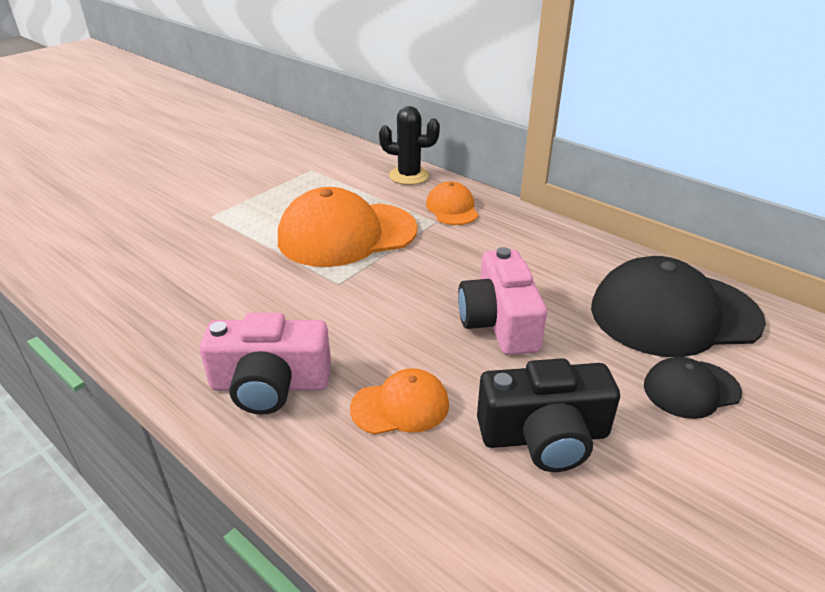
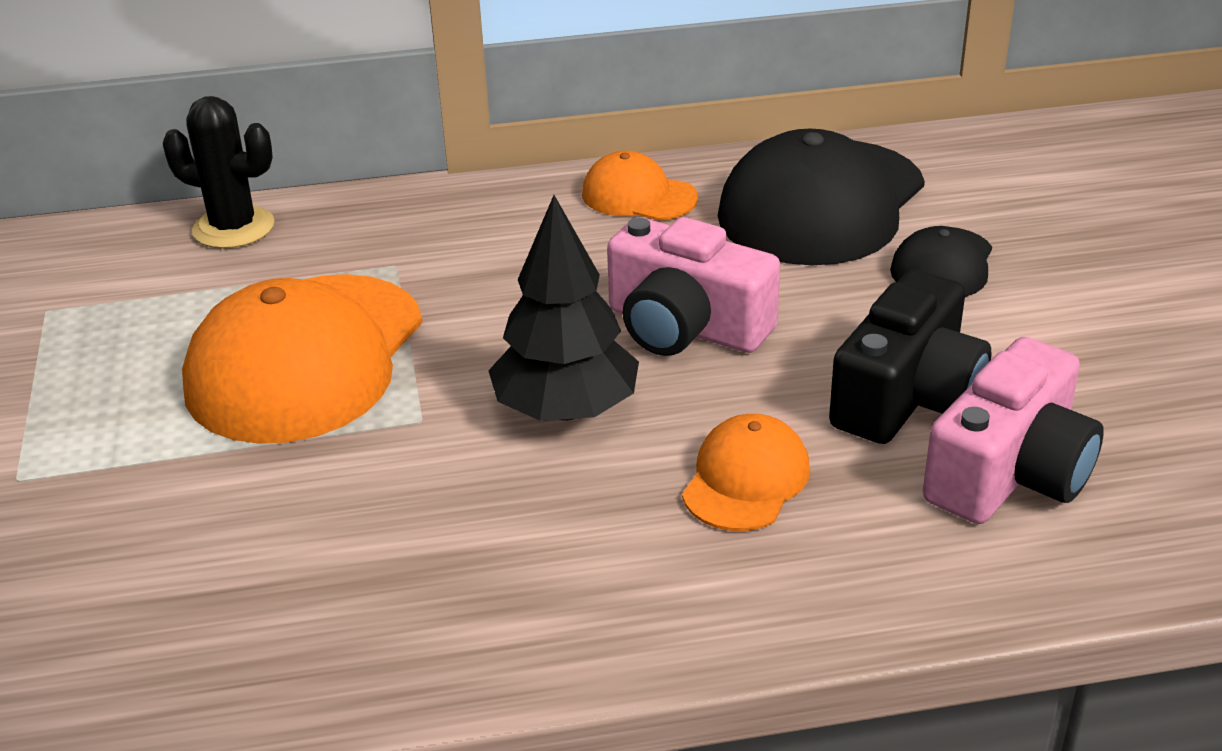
camera: 50 degrees left, 0 degrees up
(270, 385) = (574, 579): pink camera -> pink camera (1010, 472)
(390, 319) = (566, 410): none -> black tree
(409, 176) = (233, 228): black cactus -> black cactus turned 60 degrees clockwise
(452, 208) = (385, 236): orange cap -> orange cap (638, 196)

